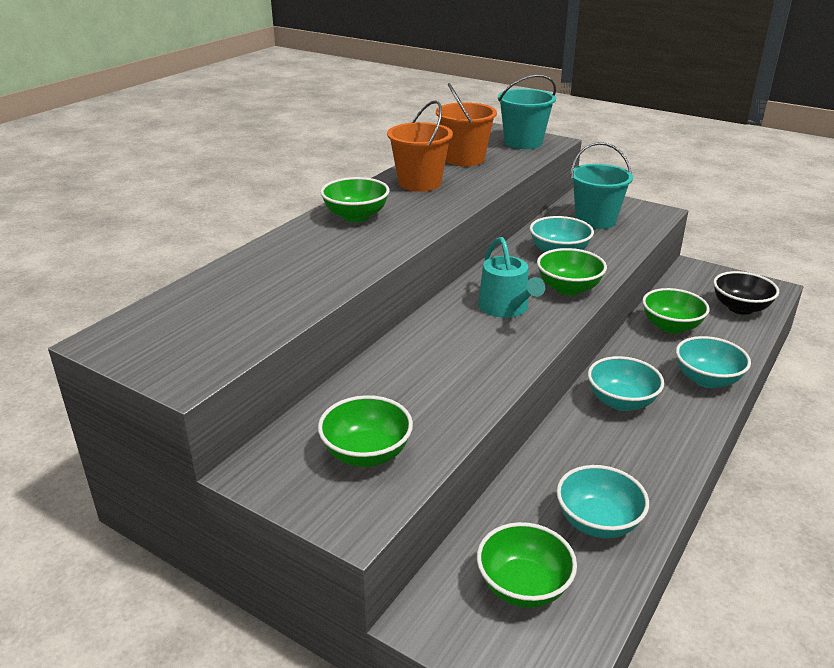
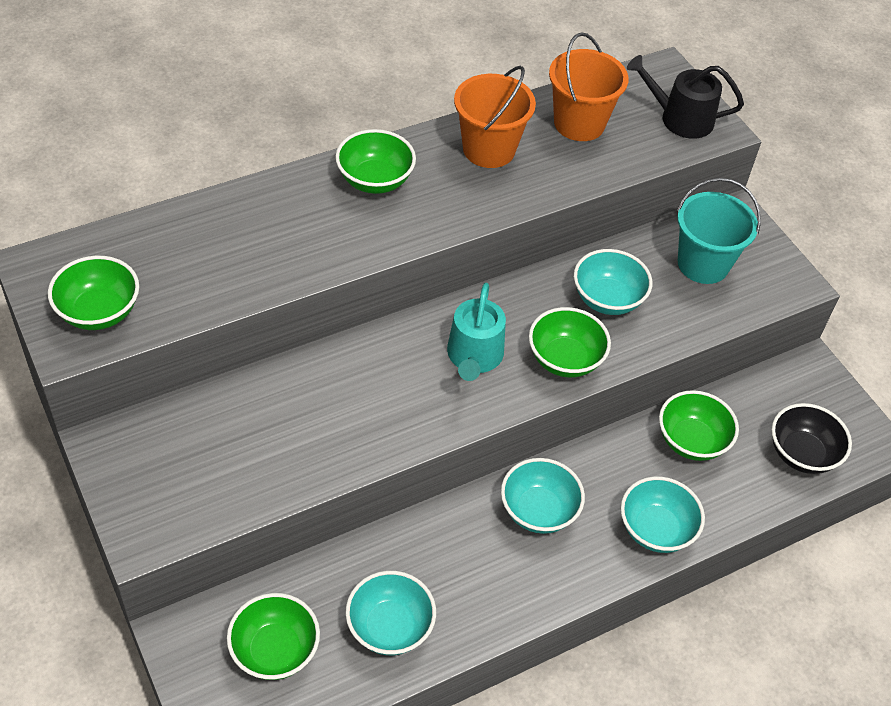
camera: 25 degrees right, 20 degrees up
(366, 454) = (203, 473): green bowl -> green bowl (99, 312)
(523, 142) = (680, 118): turquoise bucket -> black watering can

